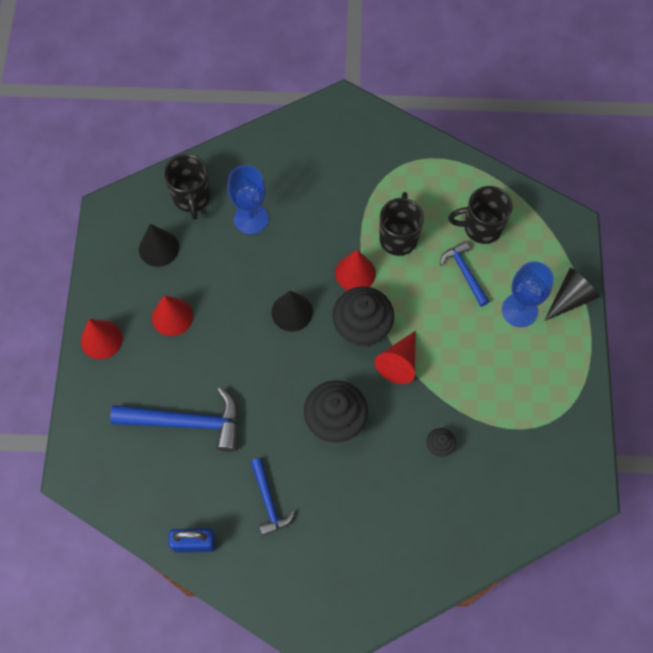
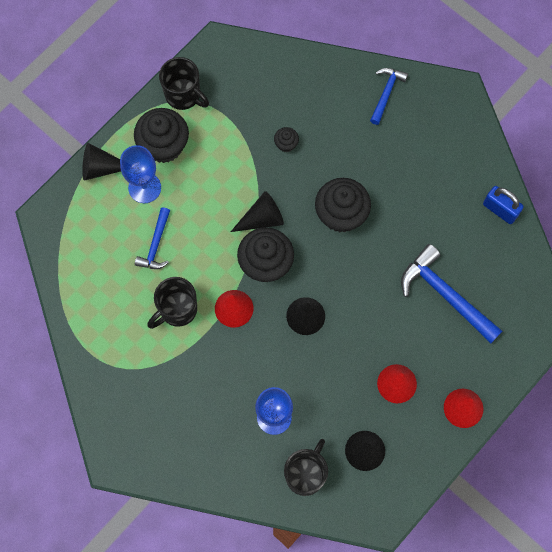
camera: 140 degrees left, 5 degrees up
(269, 502) = (430, 197): blue hammer -> blue hammer (386, 93)
(399, 363) = (262, 218): red cone -> black cone
(481, 227) = (110, 268): black mug -> black mug (184, 95)
(540, 358) = (164, 145): none -> black cupcake

